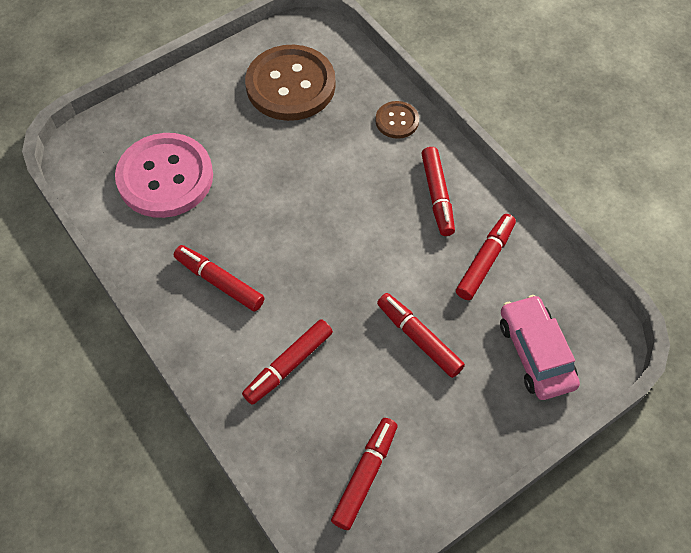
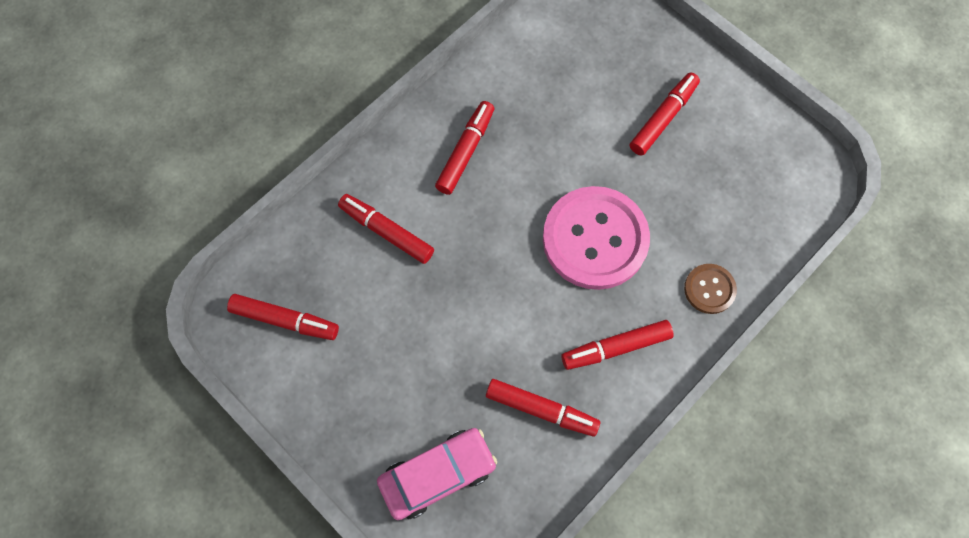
camera: 80 degrees right, 10 degrees up
(165, 177) = (576, 75): pink button -> pink button (595, 239)
(290, 85) = (728, 168): brown button -> none
(419, 338) = (435, 350): red marker -> red marker (663, 118)

